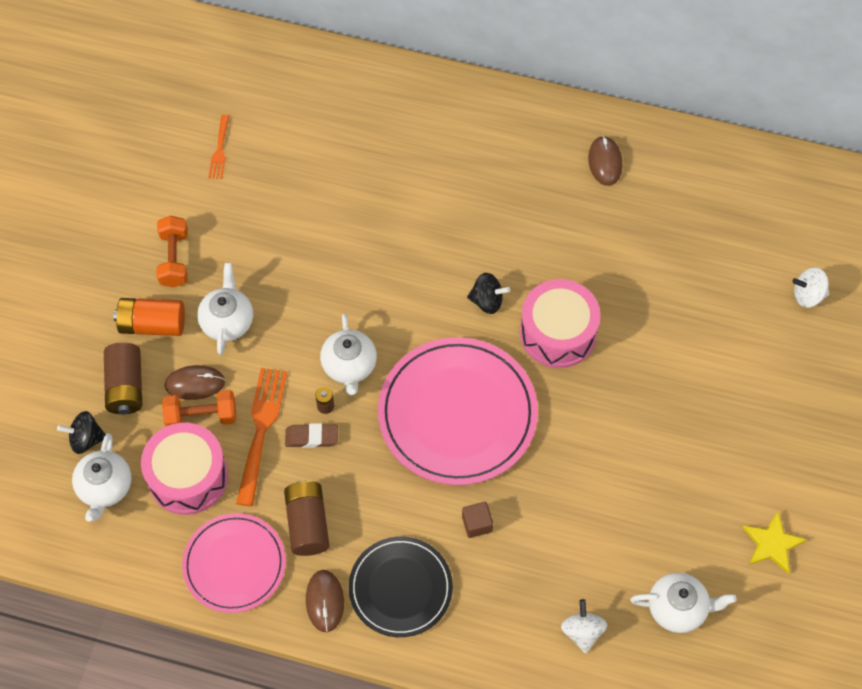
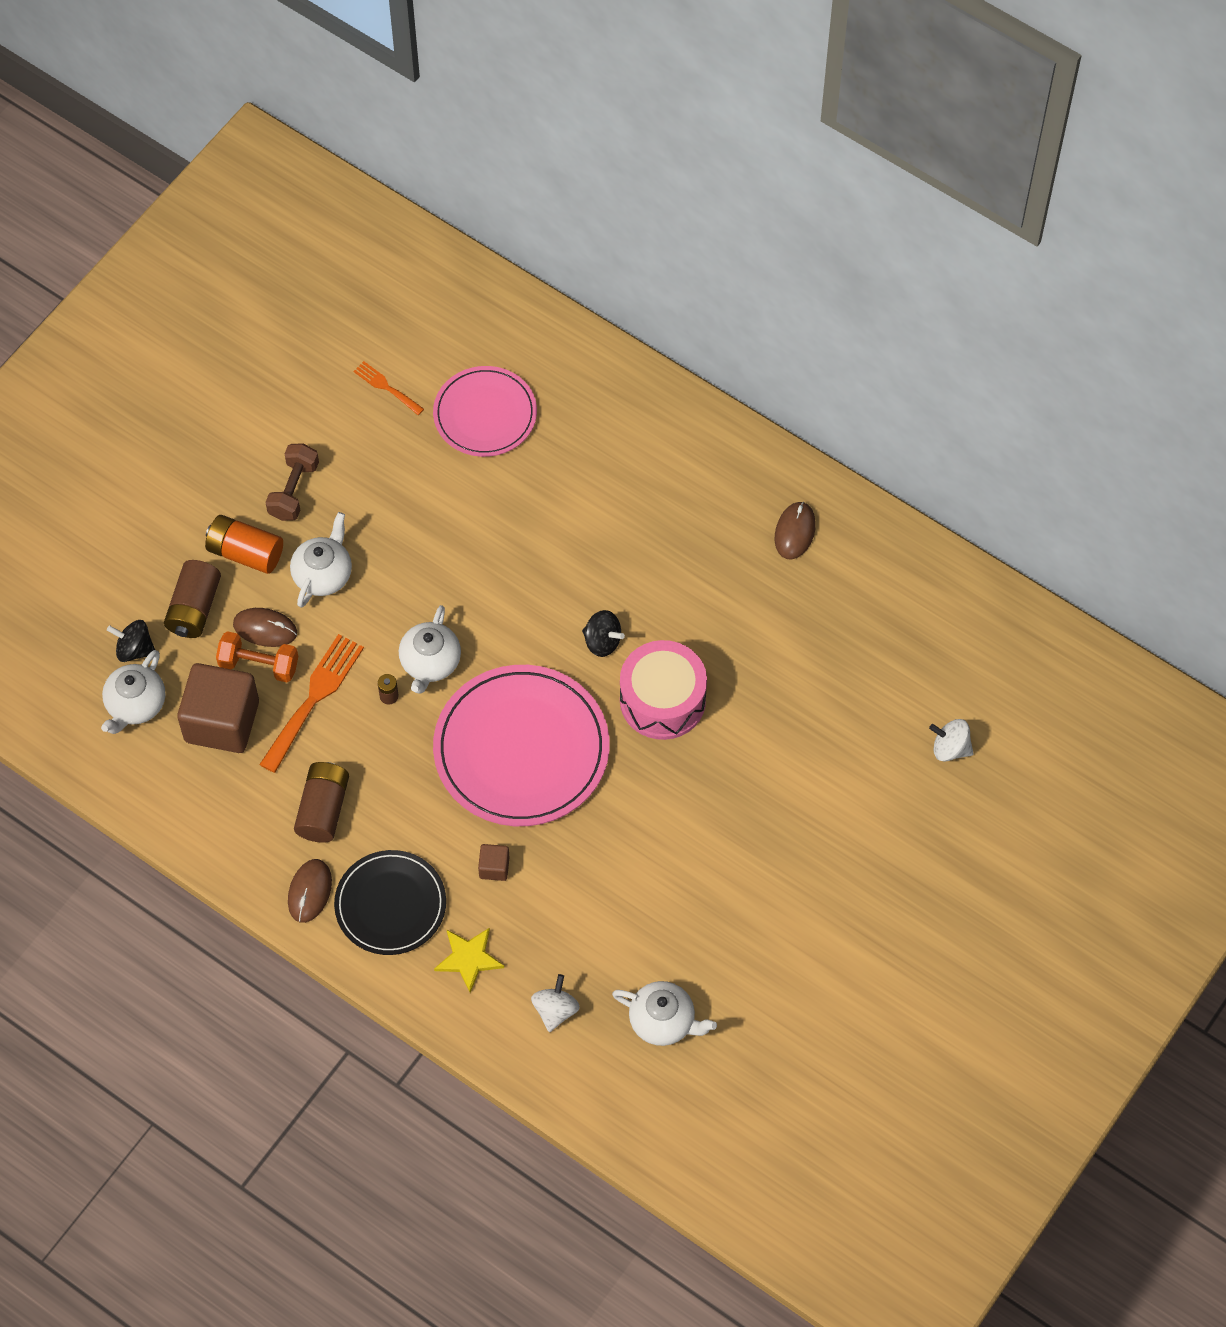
camera: 20 degrees right, 0 degrees up
(174, 259) = (294, 490): orange dumbbell -> brown dumbbell
(188, 477) = (222, 721): pink drum -> brown cube
(219, 150) = (386, 387): orange fork -> orange fork turned 105 degrees clockwise
(234, 564) = (234, 824): pink plate -> pink plate (485, 414)
(311, 437) = (362, 723): brown eraser -> none
(772, 544) = (790, 991): yellow star -> yellow star (469, 958)

